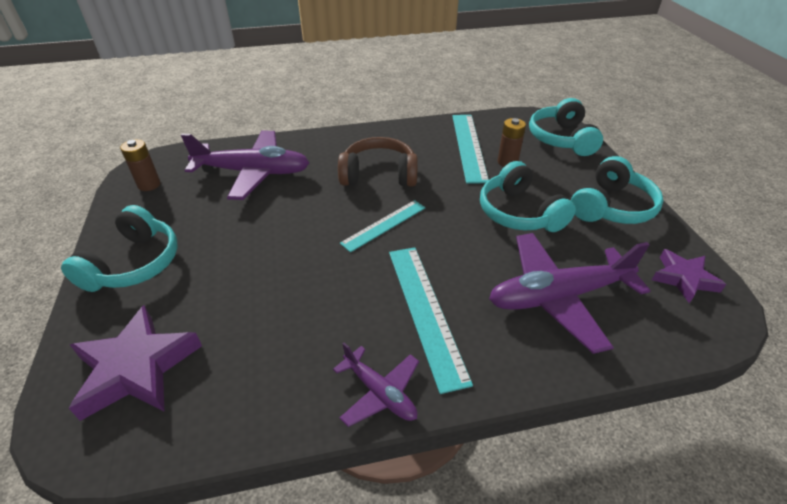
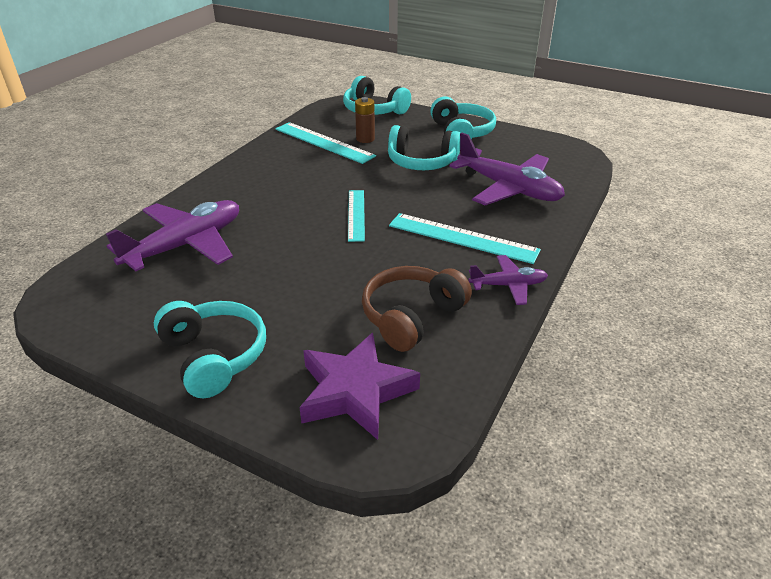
camera: 50 degrees left, 5 degrees down
(149, 185) = (96, 310): brown battery -> none
(379, 175) = (294, 190): brown headphones -> brown headphones (411, 316)
(558, 296) = (508, 189): purple plane -> purple plane turned 75 degrees counterclockwise
(683, 279) = (543, 147): purple star -> none

